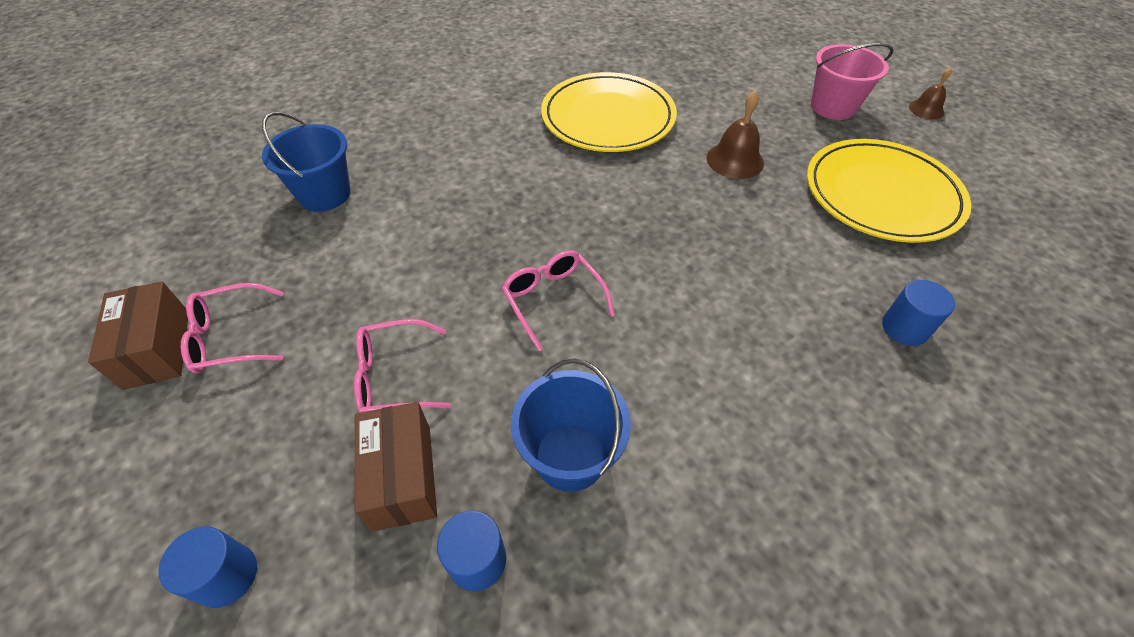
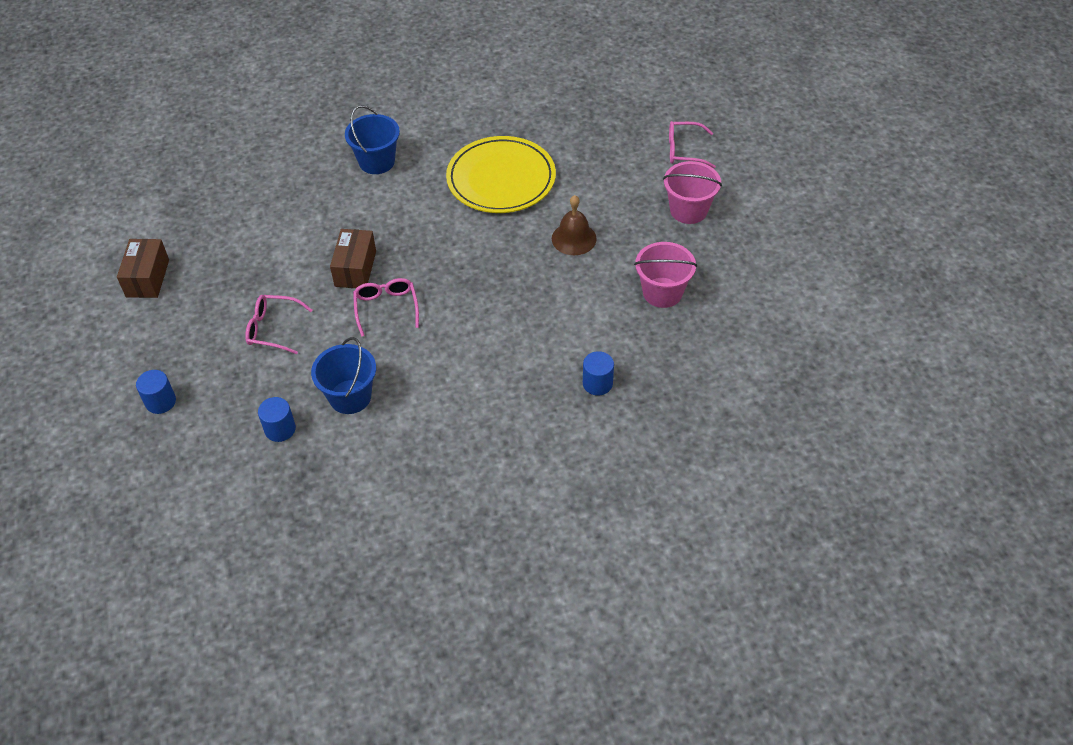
camera: 20 degrees right, 0 degrees up
(231, 337) = (189, 282): pink glasses -> pink glasses (684, 150)
(324, 194) = (272, 196): blue bucket -> blue bucket (377, 162)
(402, 476) = (258, 382): brown box -> brown box (355, 269)
(881, 195) = (662, 292): yellow plate -> pink bucket
(926, 109) = (765, 230): brown bell -> none

